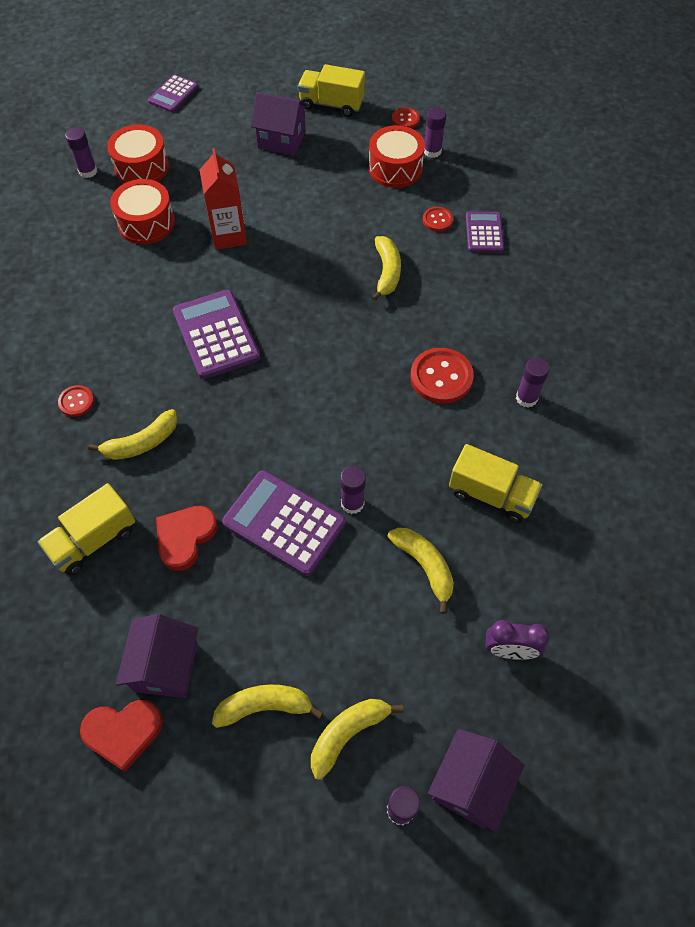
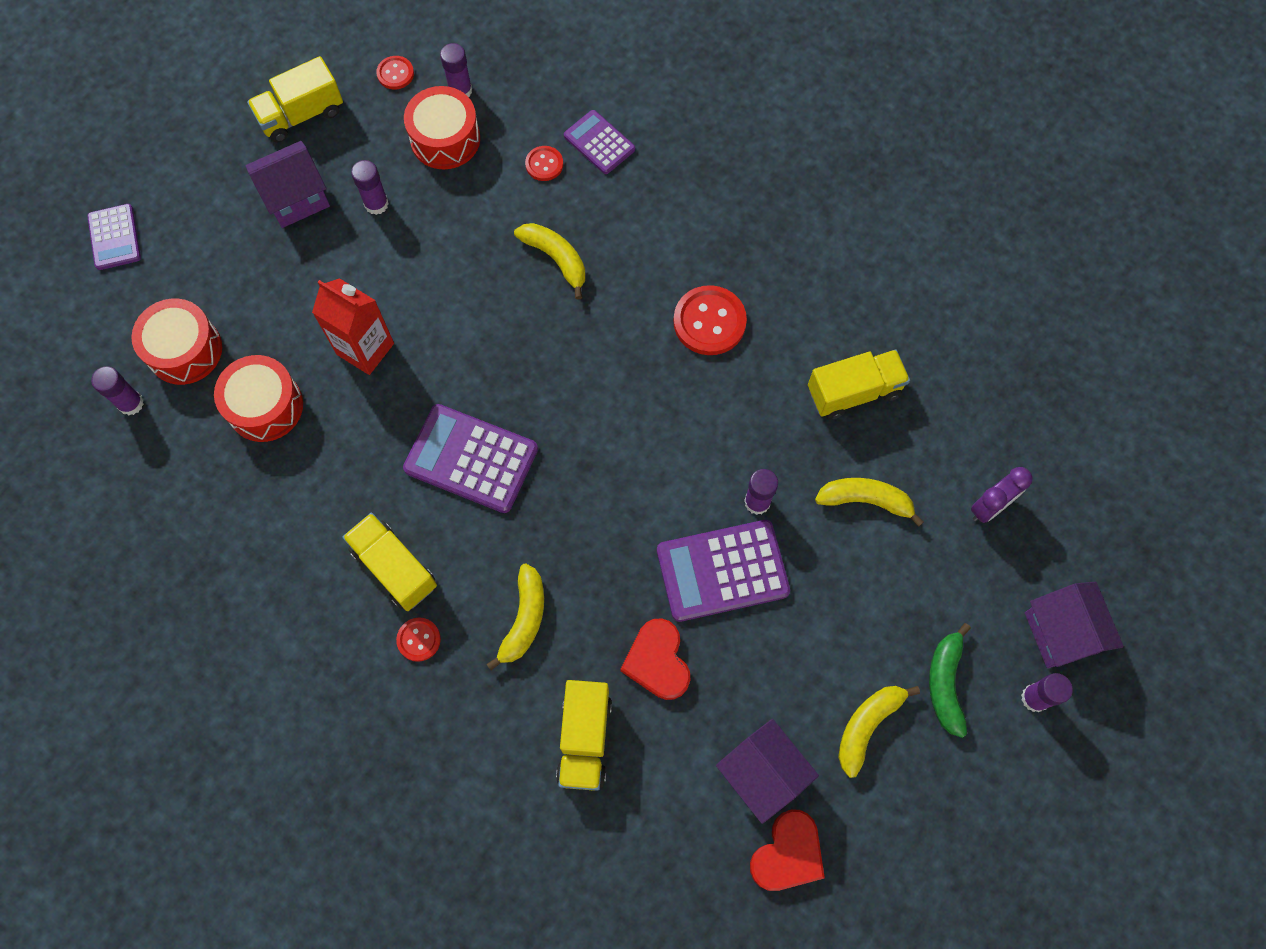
camera: 45 degrees left, 10 degrees up
(110, 354) = (394, 568): none -> yellow truck
(348, 734) = (945, 683): yellow banana -> green banana
(526, 398) = (796, 279): purple glue stick -> purple glue stick (376, 204)

